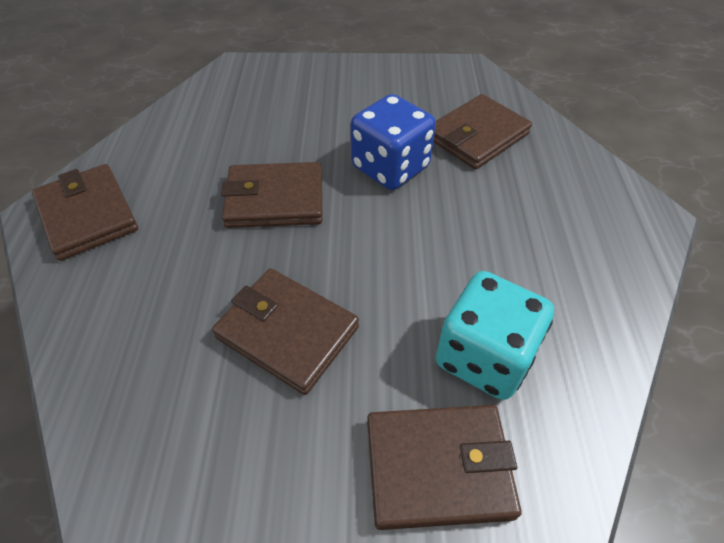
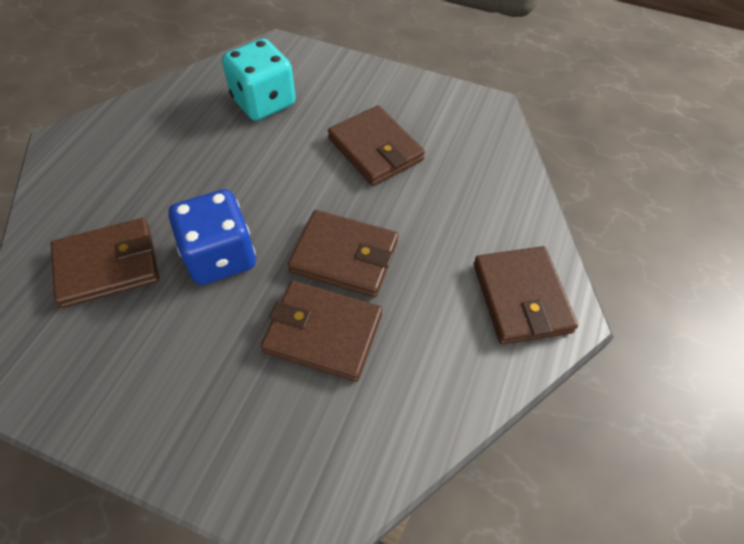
camera: 160 degrees left, 5 degrees up
(438, 467) = (324, 69): brown wallet -> brown wallet (323, 333)

